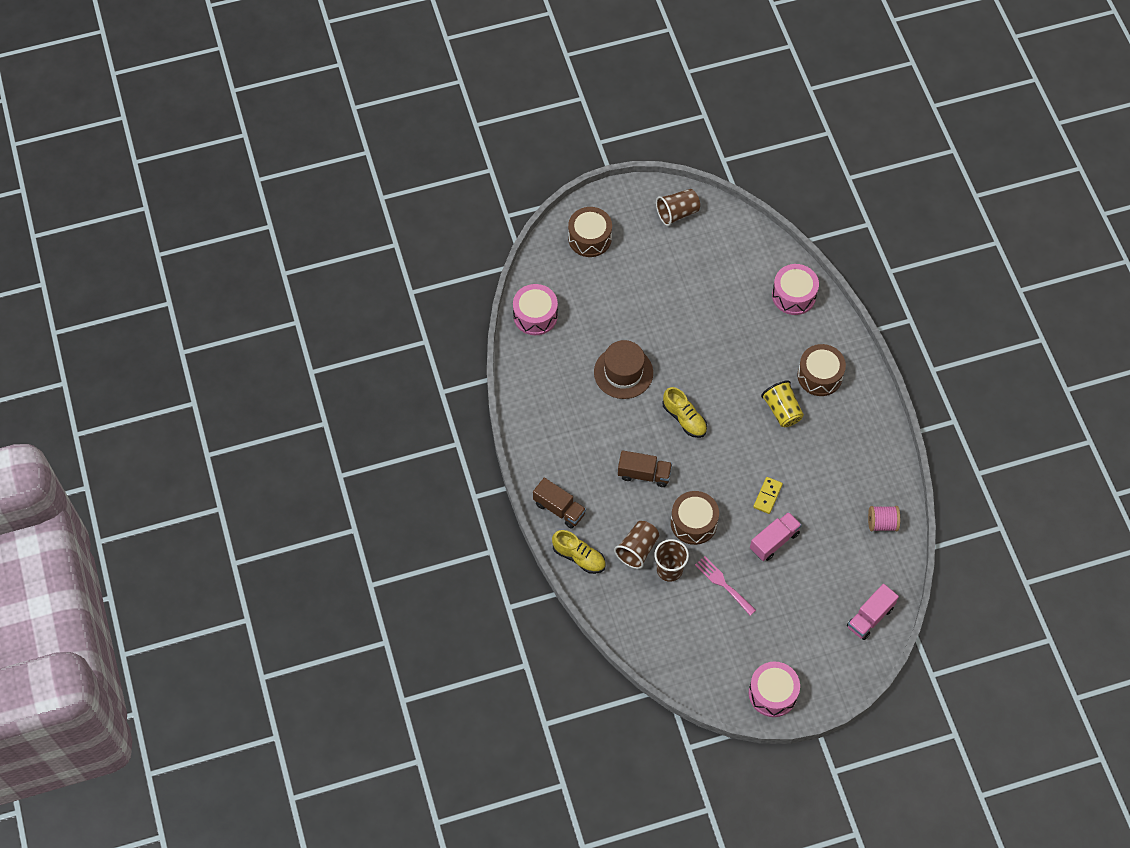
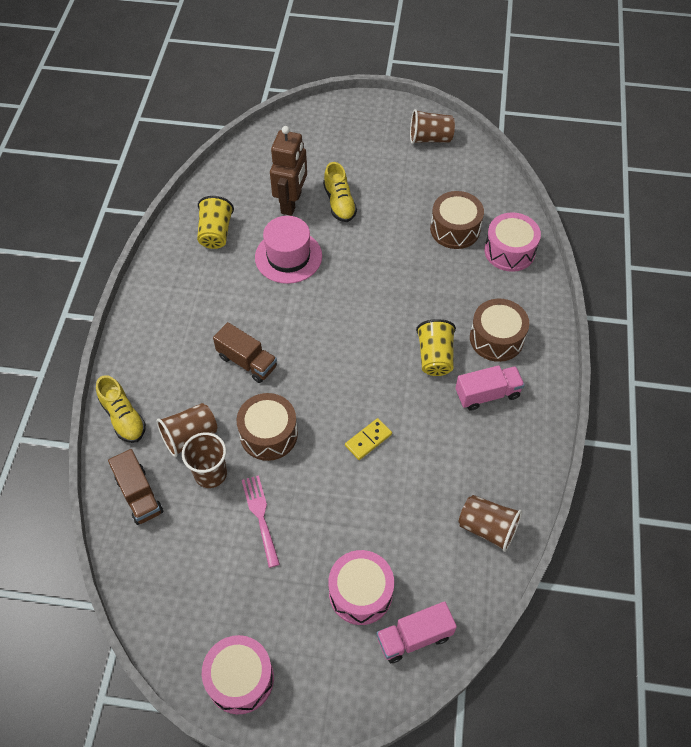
camera: 25 degrees right, 5 degrees down
(535, 315) = (235, 176): pink drum -> pink drum (360, 593)
(552, 376) = (215, 233): none -> yellow cup
(559, 509) = (137, 360): brown truck -> brown truck (139, 495)
(589, 238) = (331, 130): brown drum -> brown drum (455, 229)
(597, 322) = (291, 203): none -> brown robot
(623, 372) = (288, 256): brown hat -> pink hat
(684, 418) = (324, 324): yellow shoe -> yellow shoe (339, 203)
(774, 541) = (347, 493): pink truck -> pink truck (487, 394)
(882, 523) = (487, 528): pink spool -> brown cup

